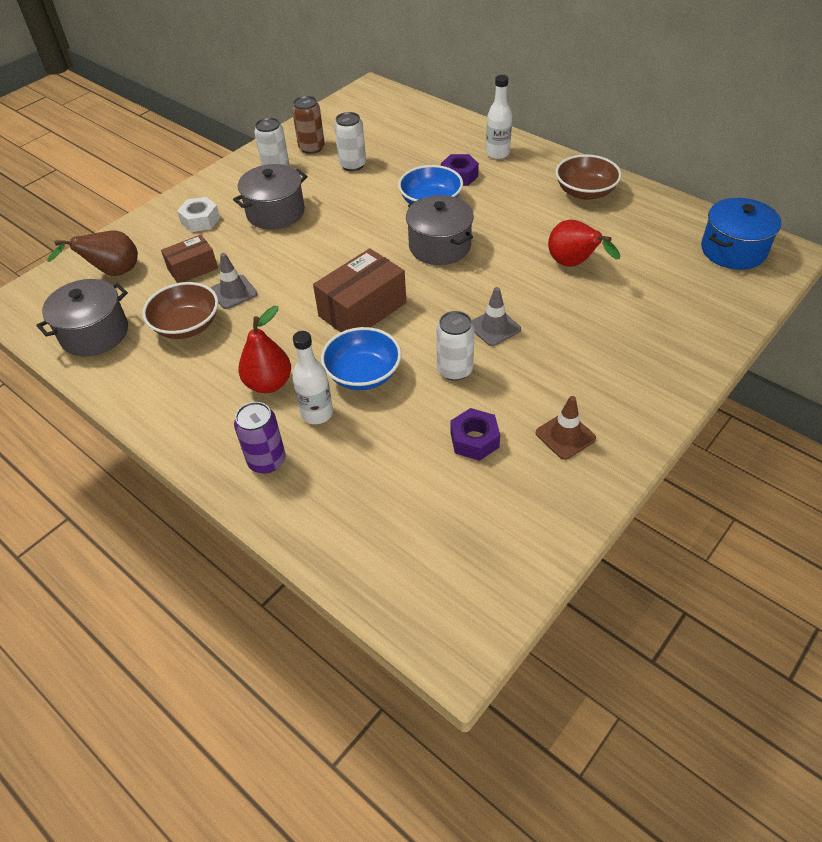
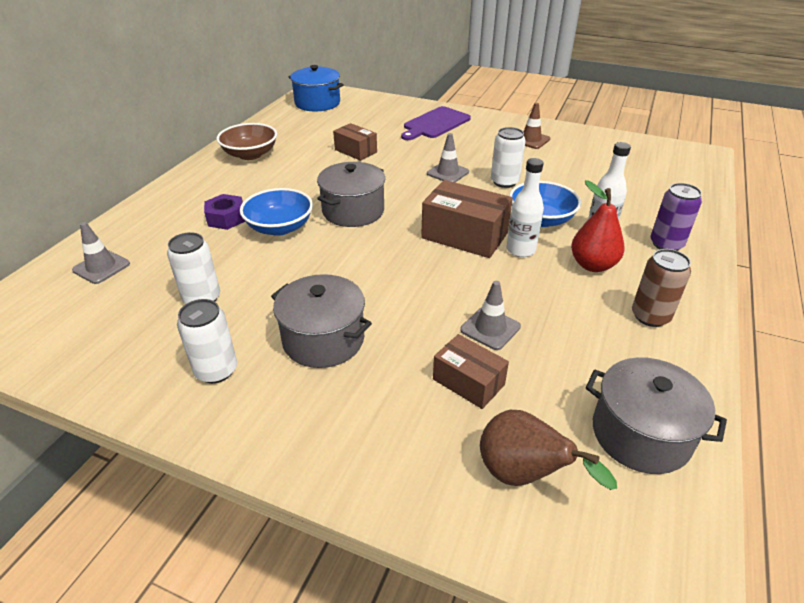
camera: 110 degrees left, 10 degrees down
(187, 326) = (565, 348): brown bowl -> none
(200, 220) = (361, 415): white nut -> none
(311, 148) = (152, 349): brown can -> brown can (650, 316)
(414, 124) = (101, 267): none -> grey traffic cone
(474, 440) = (562, 166): purple nut -> none
(497, 154) = (181, 202): white bottle -> white bottle (520, 250)
(574, 265) = (355, 151): red pear -> brown box
(643, 348) = (435, 124): none -> purple cutting board

